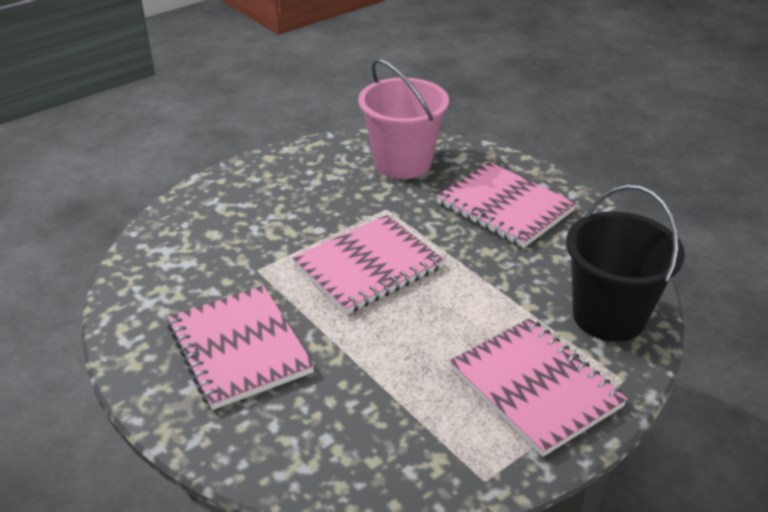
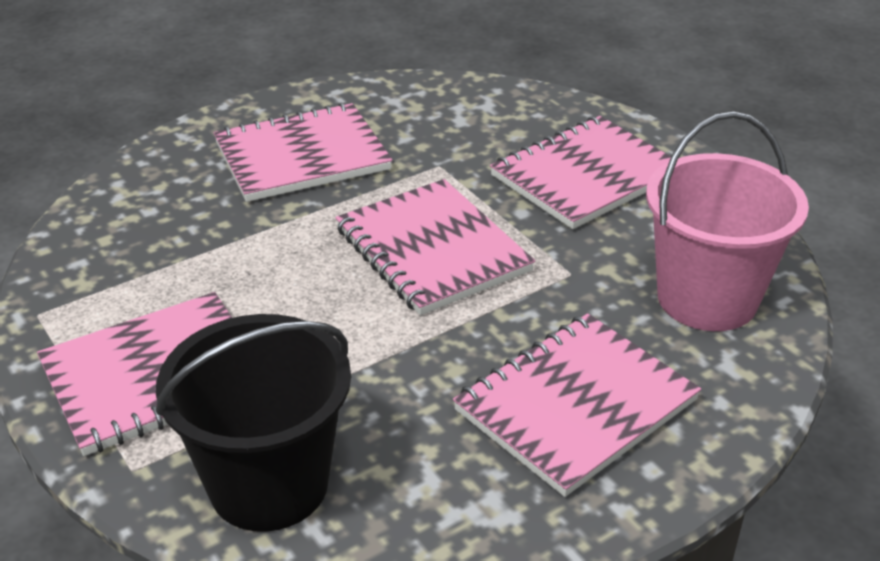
camera: 95 degrees right, 0 degrees up
(273, 202) = (586, 176): none -> pink notebook

